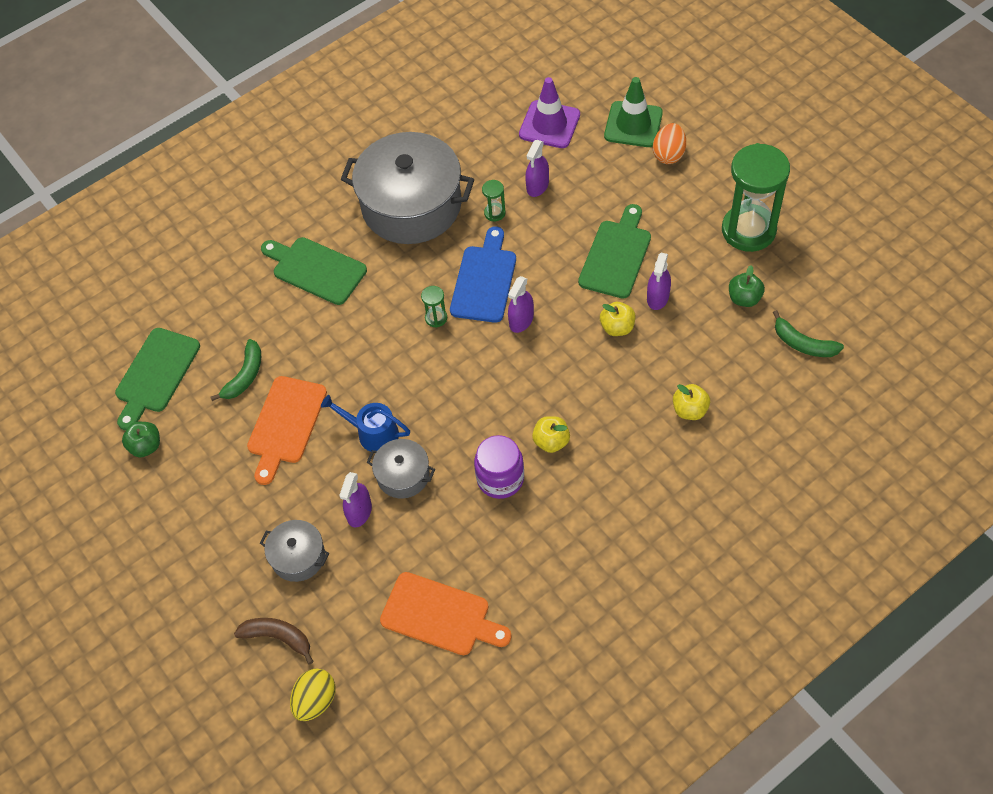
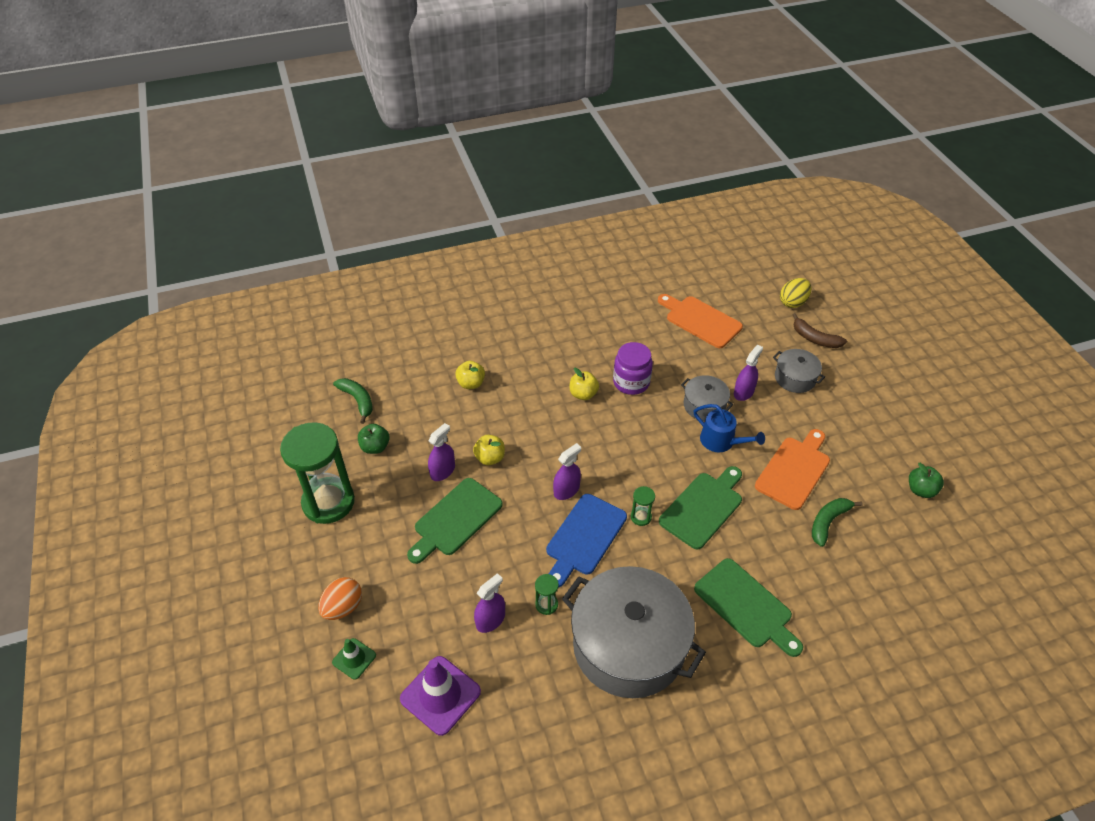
camera: 165 degrees left, 10 degrees down
(156, 374) = (915, 551): green cutting board -> green cutting board (703, 507)
(633, 124) = (354, 659): green traffic cone -> green traffic cone, size x0.56

